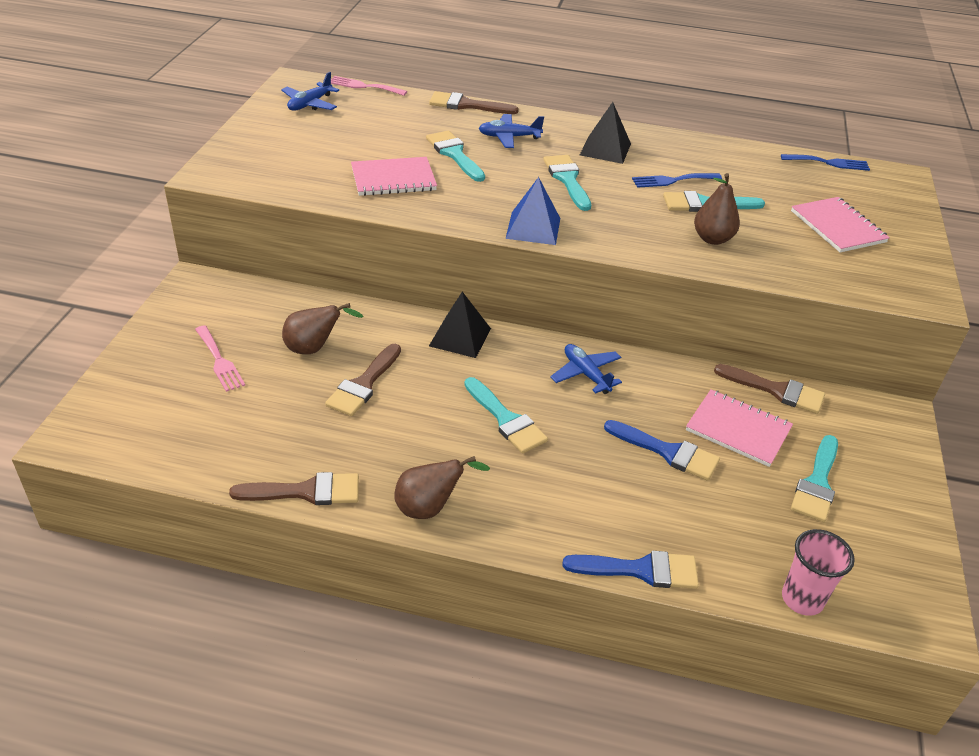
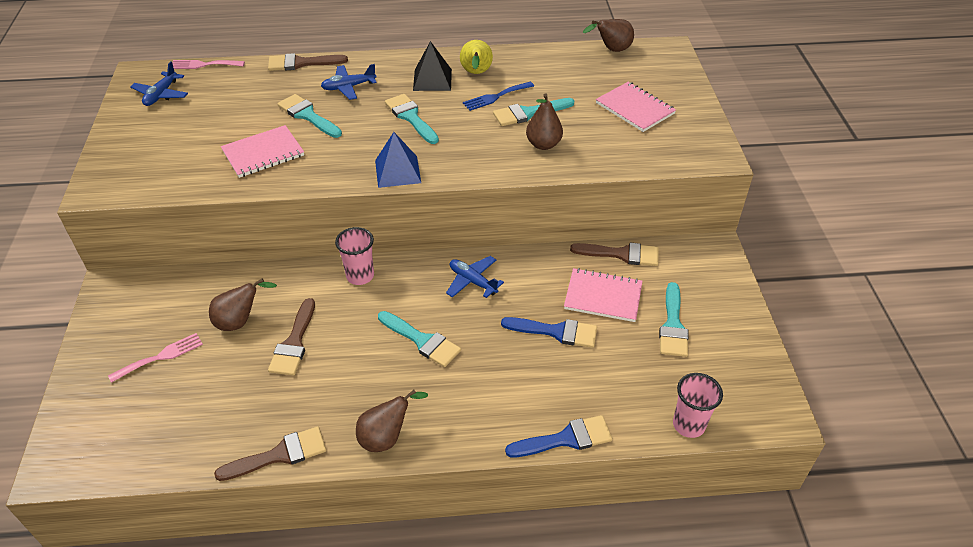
camera: 15 degrees left, 5 degrees up
(219, 361) = (160, 357): pink fork -> pink fork turned 75 degrees counterclockwise
(460, 337) = (360, 276): black pyramid -> pink cup
(658, 153) = (476, 73): none -> yellow pear
(829, 163) = (611, 50): blue fork -> brown pear

